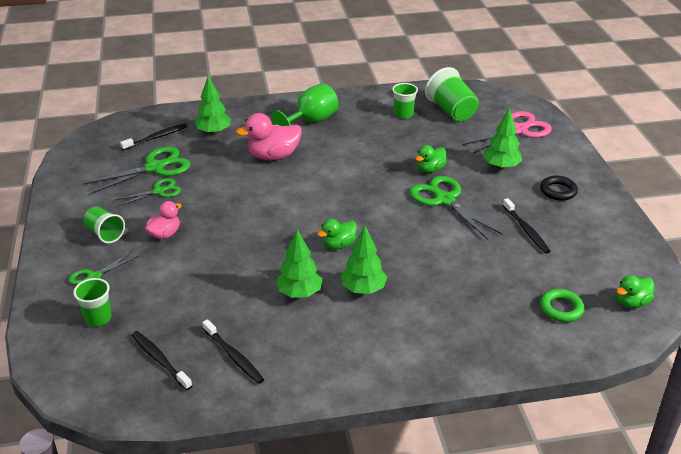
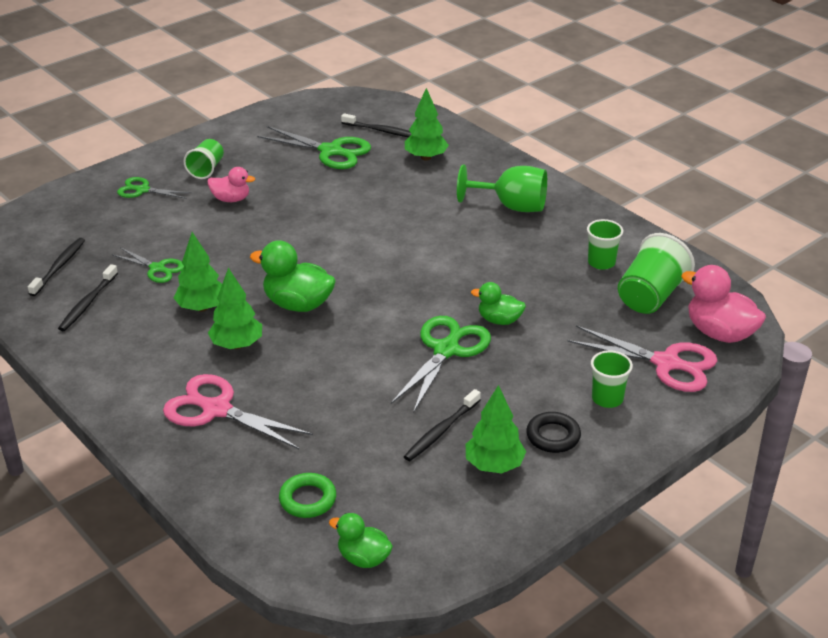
camera: 60 degrees right, 0 degrees up
(98, 318) = (91, 215): green cup -> green cup (607, 398)
(159, 191) = (294, 169): green scissors -> green scissors (157, 268)
(273, 156) = (418, 208): pink duck -> pink duck (719, 333)
(338, 245) = (298, 304): green duck -> green duck, size x1.64
(434, 323) = (216, 409): none -> pink scissors
(501, 166) = (562, 373): green tree -> green tree (494, 465)

